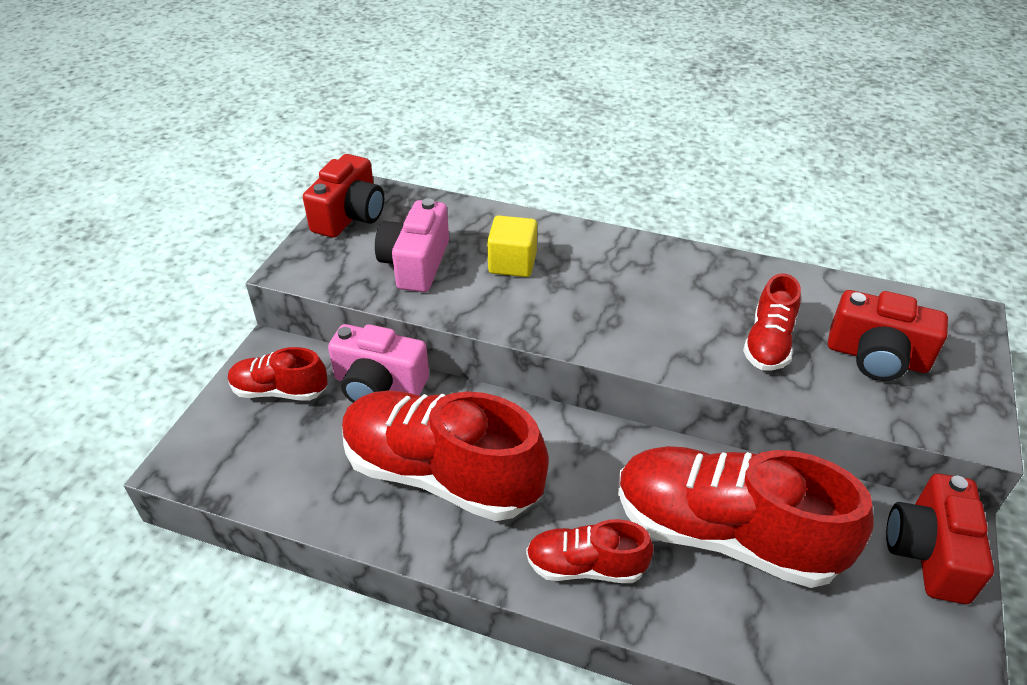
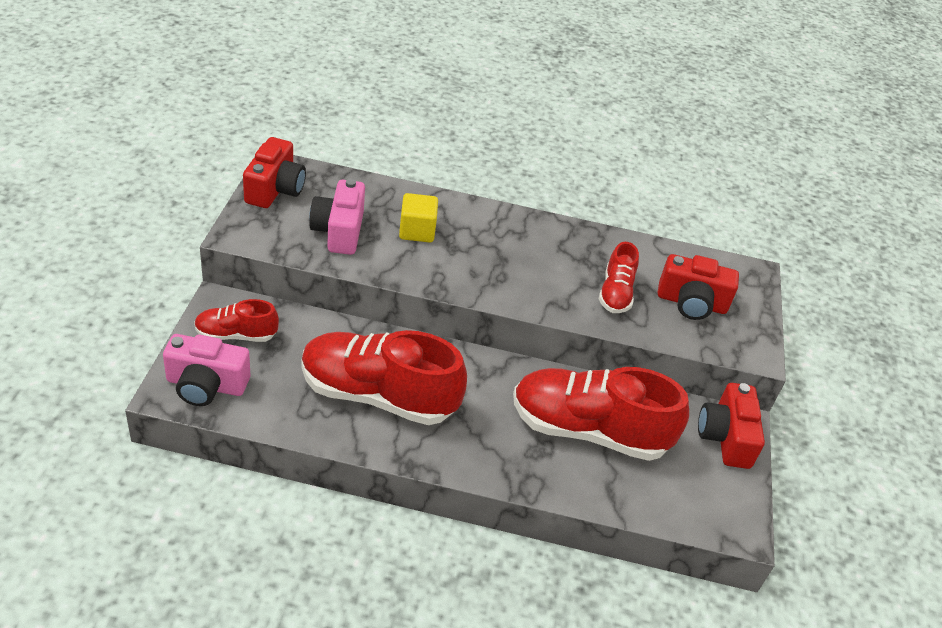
camera: 15 degrees left, 0 degrees up
(379, 385) = (316, 329): pink camera -> pink camera (206, 385)
(585, 566) = (493, 455): red shoe -> none

